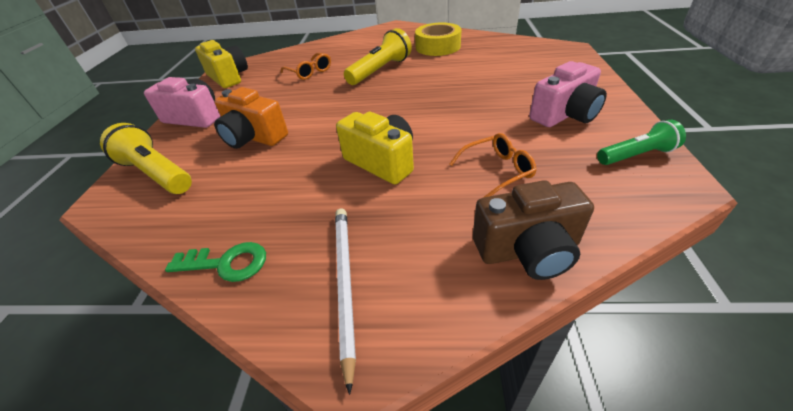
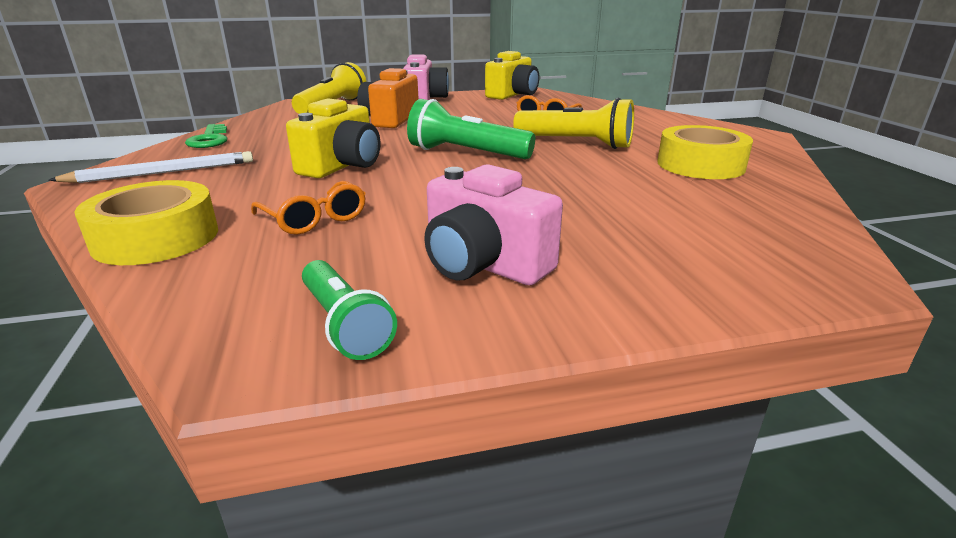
camera: 70 degrees right, 15 degrees down
(380, 108) = (466, 153): none -> green flashlight
(528, 250) = (156, 238): brown camera -> yellow tape

